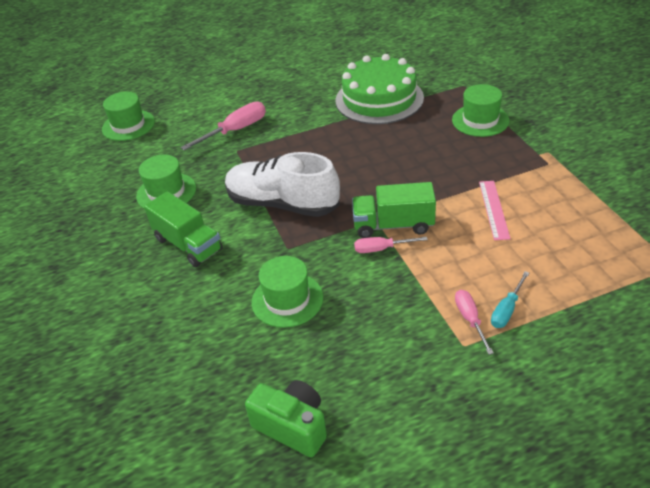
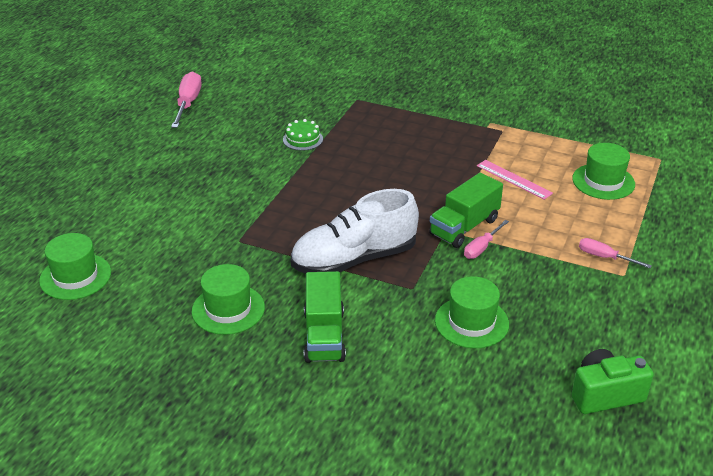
camera: 50 degrees left, 5 degrees down
(188, 244) = (324, 336): green truck -> green truck turned 90 degrees clockwise
(235, 130) = (208, 225): pink screwdriver -> pink screwdriver (188, 103)
(379, 99) = (303, 139): green cake -> green cake, size x0.42
(480, 120) = (410, 121): green hat -> green hat (603, 181)
(507, 310) = (615, 238): turquoise screwdriver -> none

